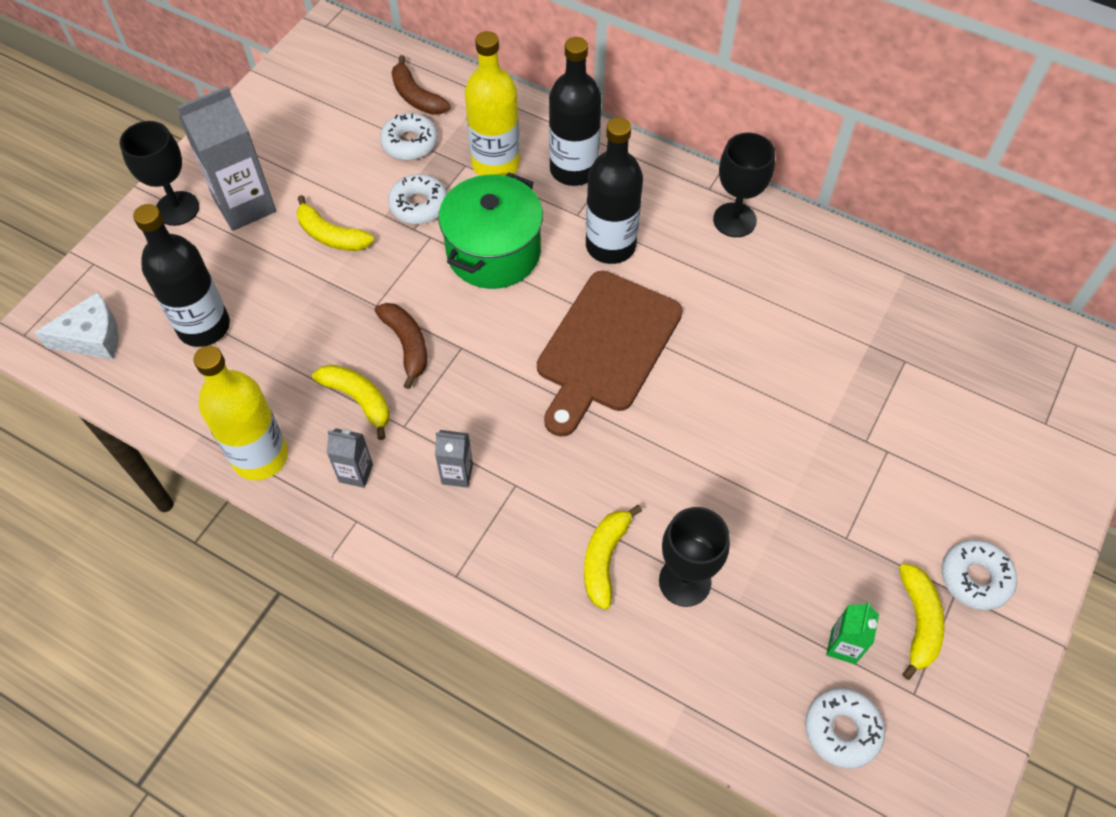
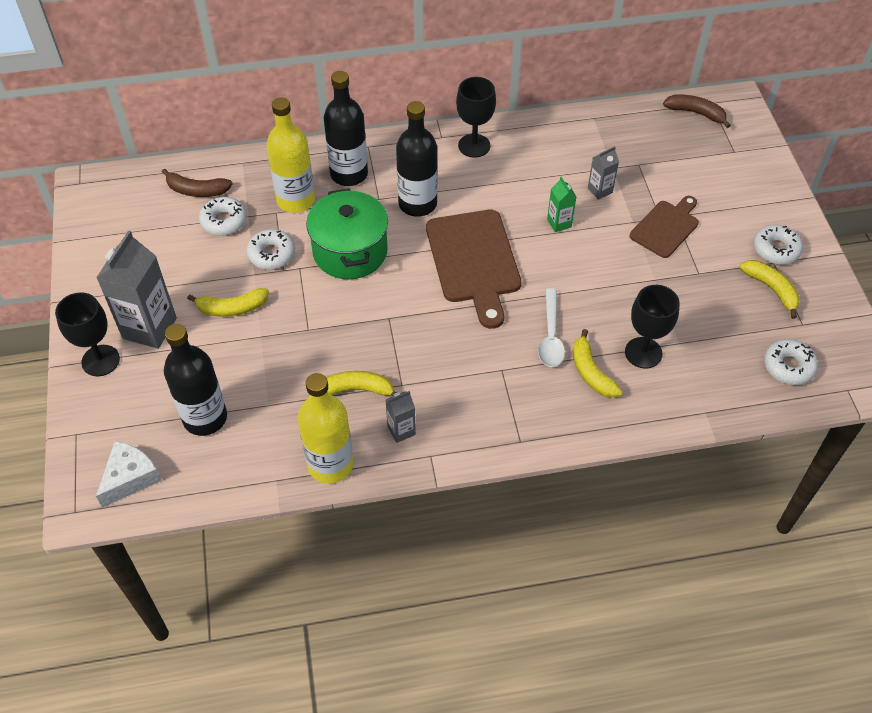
camera: 40 degrees left, 5 degrees down
(407, 345) = (353, 339): brown banana -> brown banana (696, 113)
(457, 474) = (462, 388): grey carton -> grey carton (600, 190)
(603, 486) = (550, 336): none -> white spoon
(843, 646) = (749, 326): green carton -> green carton (559, 223)
(862, 456) = (666, 227): none -> brown cutting board

